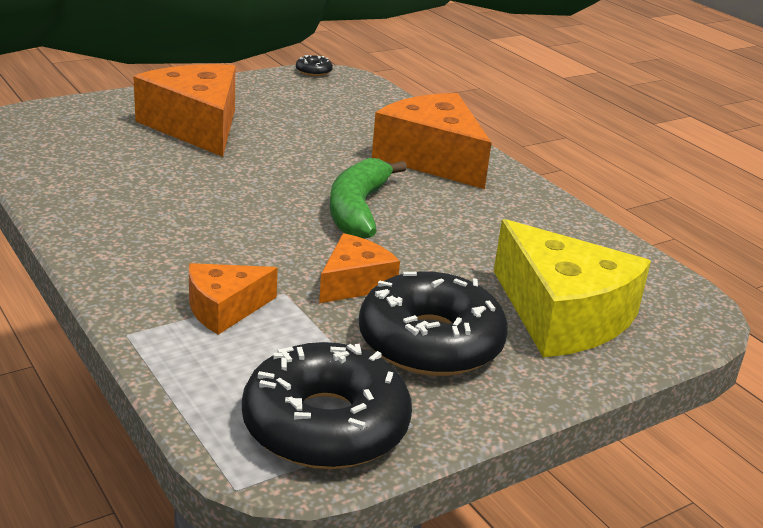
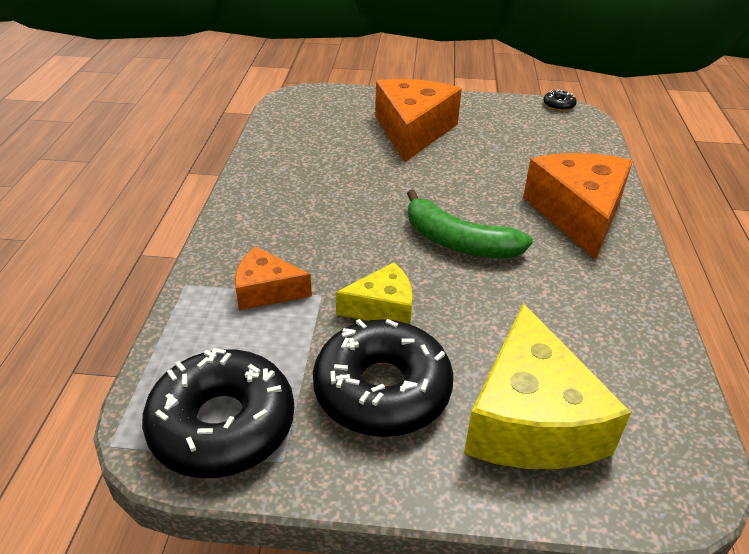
camera: 40 degrees right, 10 degrees up
(354, 283) = (382, 308): orange cheese -> yellow cheese
(358, 210) = (458, 242): green banana -> green banana turned 105 degrees counterclockwise

